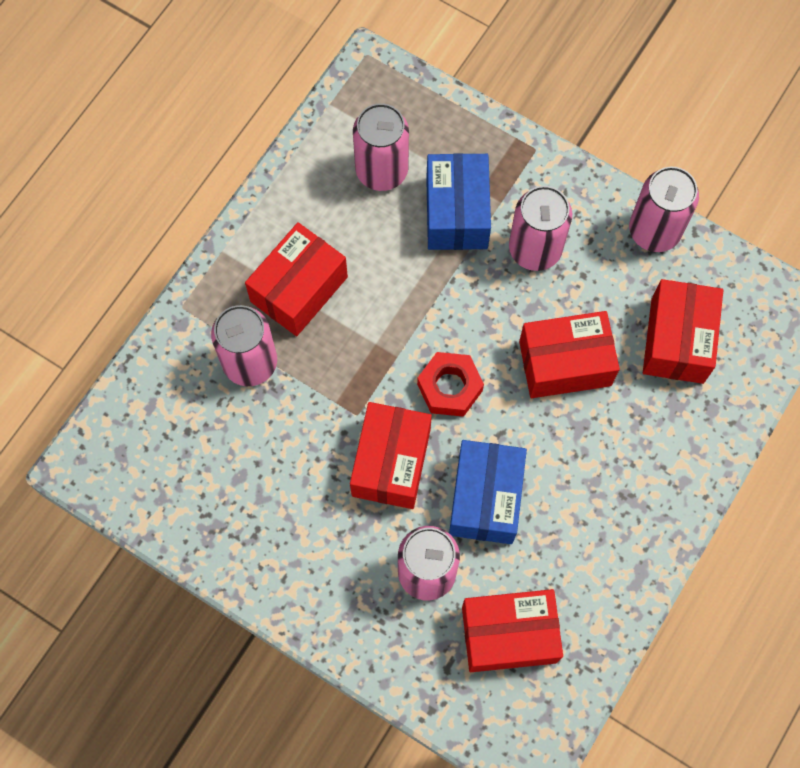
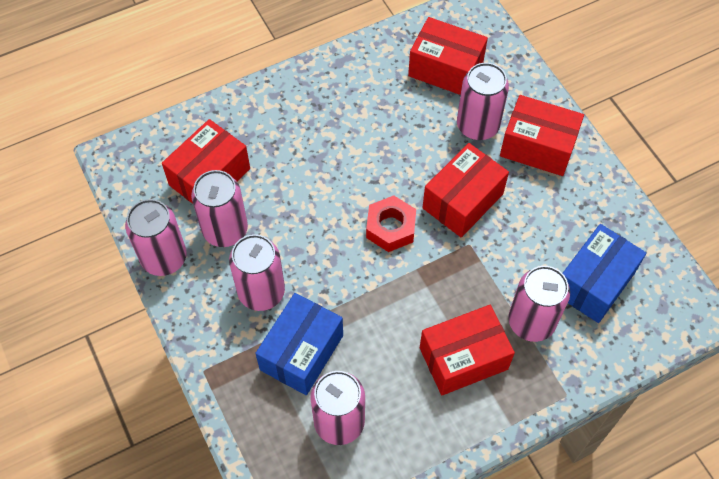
camera: 150 degrees left, 10 degrees down
(485, 498) = (411, 148): blue box -> blue box (594, 283)
(565, 363) = (298, 202): red box -> red box (537, 147)
(617, 292) = (225, 230): none -> pink can

